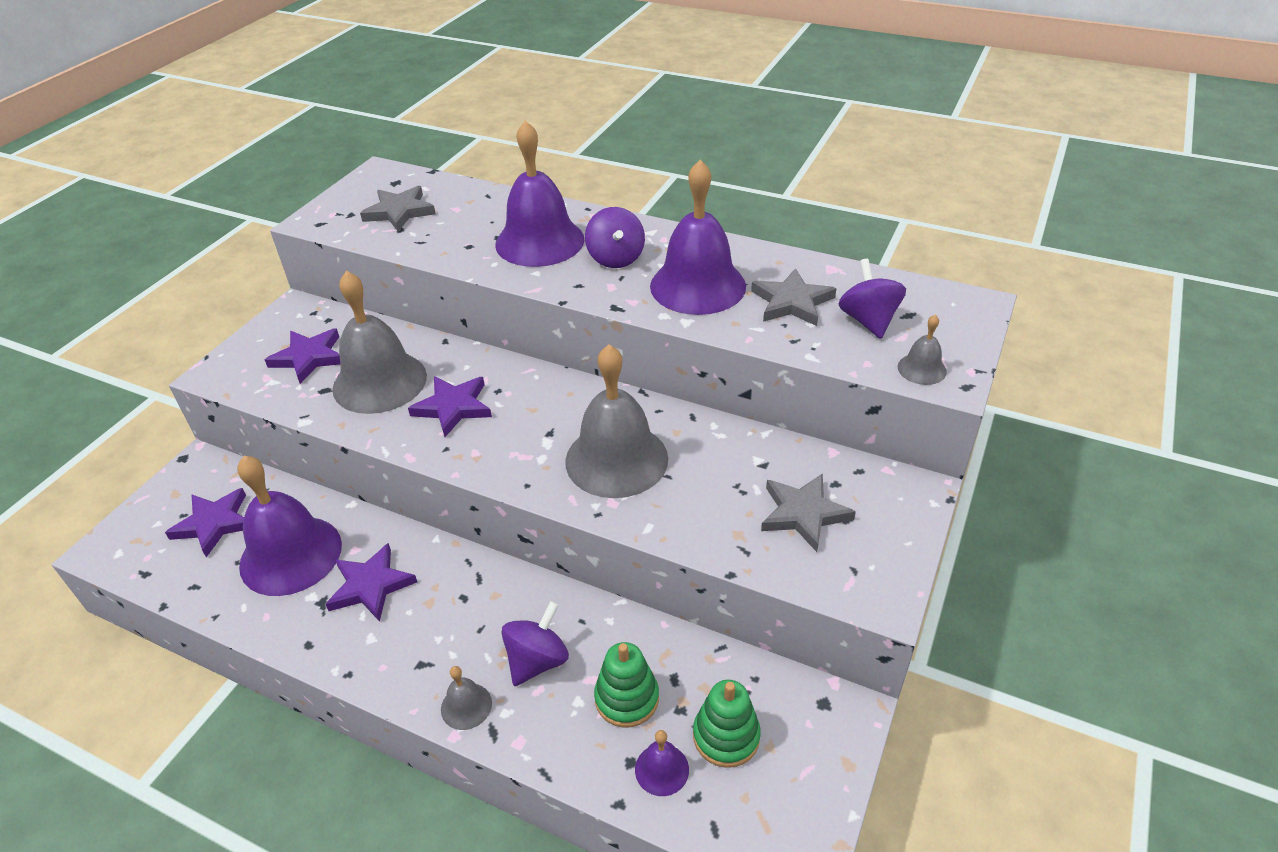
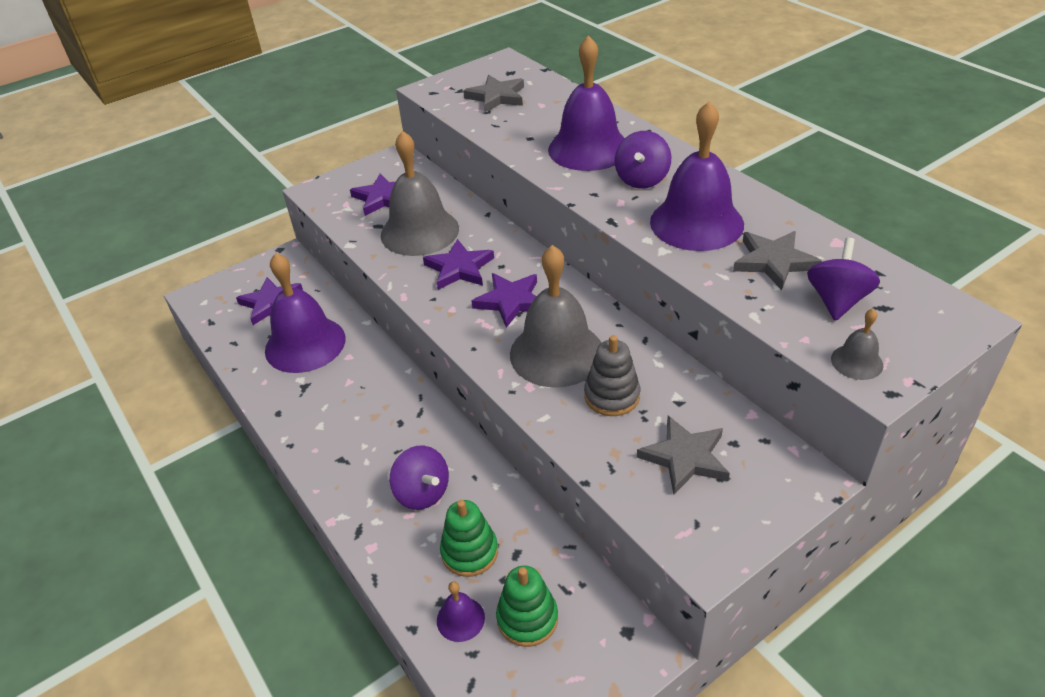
camera: 30 degrees right, 0 degrees up
(370, 585) = (343, 387): purple star -> purple star (511, 301)
(466, 706) = (352, 503): grey bell -> none
(537, 660) = (422, 493): purple spinning top -> purple spinning top turned 75 degrees clockwise
(698, 482) = (612, 396): none -> grey stacking toy

